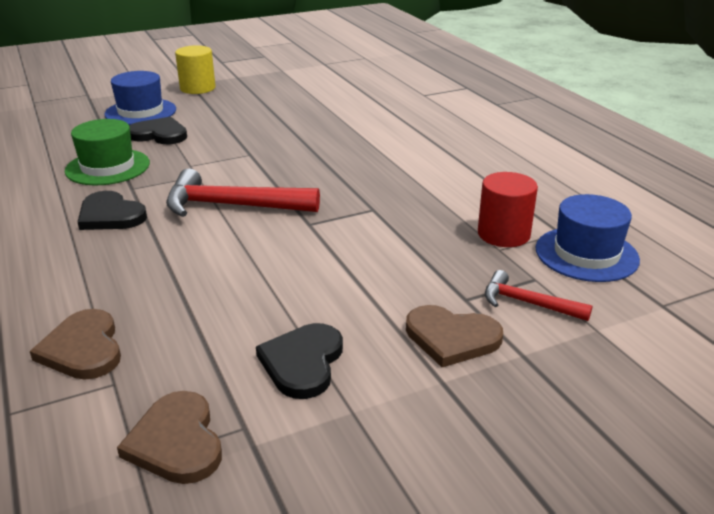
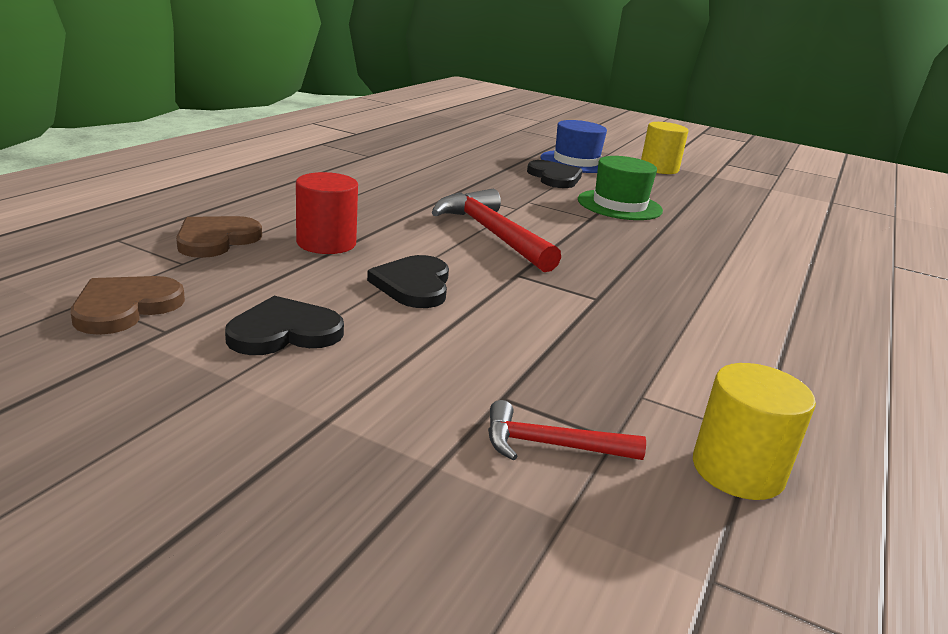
camera: 50 degrees right, 5 degrees down
(107, 167) = (472, 176): green hat -> green hat (619, 205)
(110, 215) = (405, 197): black heart -> black heart (414, 285)
(451, 338) = (415, 406): brown heart -> none
(503, 234) = (679, 391): red cylinder -> red cylinder (326, 243)
(528, 303) = (551, 445): red hammer -> red hammer turned 75 degrees counterclockwise
(586, 254) = (737, 470): blue hat -> yellow cylinder

